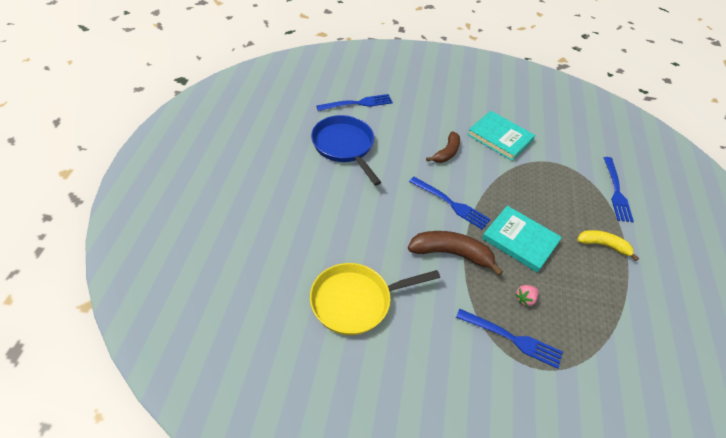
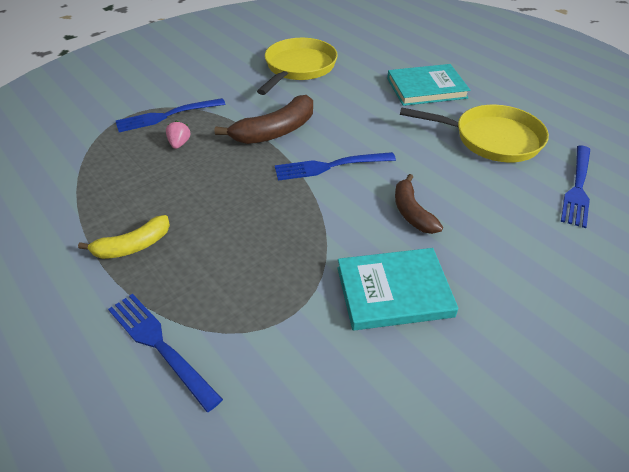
camera: 135 degrees right, 5 degrees down
(344, 146) = (491, 139): blue pan -> yellow pan
(520, 240) = (229, 184): turquoise book -> turquoise book (426, 88)

